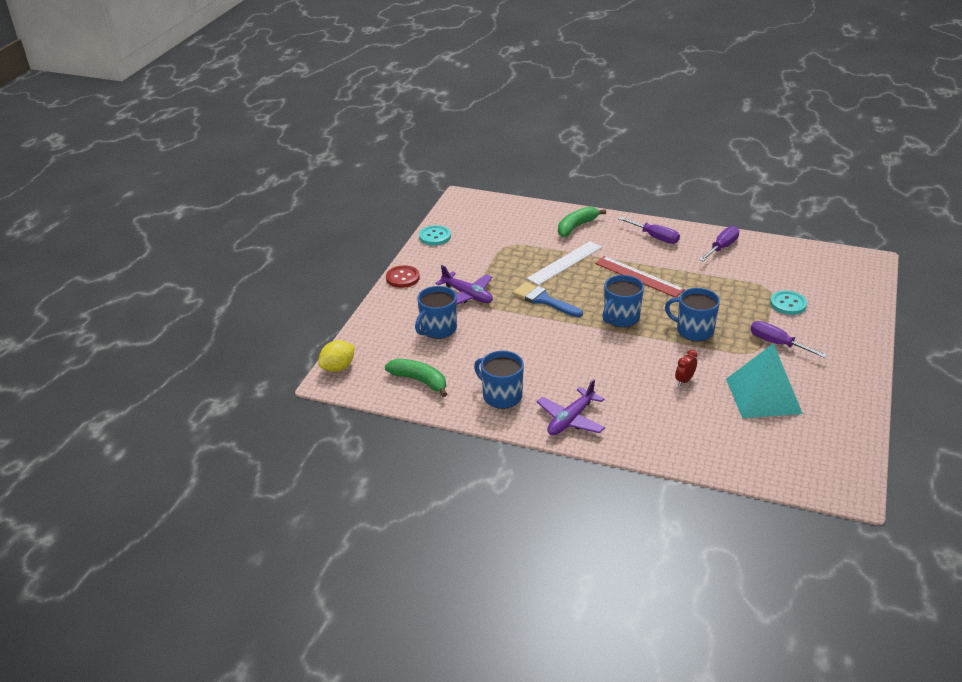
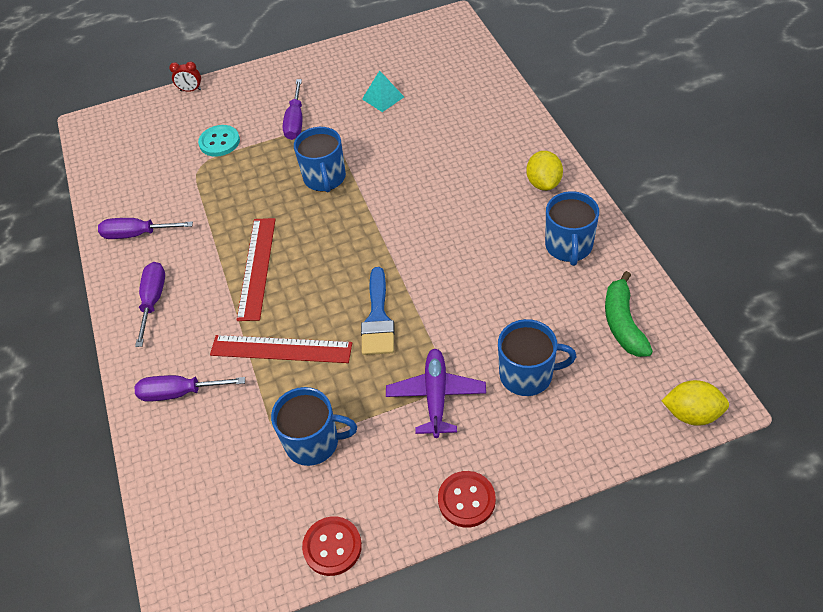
camera: 125 degrees left, 15 degrees up
(435, 236) = (332, 547): turquoise button -> red button
(565, 263) = (281, 349): white ruler -> red ruler
(570, 420) = (543, 183): purple plane -> yellow lemon
(576, 226) = (179, 393): green banana -> purple screwdriver
(620, 318) = (352, 238): blue mug -> blue mug (313, 442)
(684, 380) = (410, 147): red clock -> red clock (190, 90)
(763, 396) = (383, 98): turquoise pyramid -> turquoise pyramid, size x0.50

